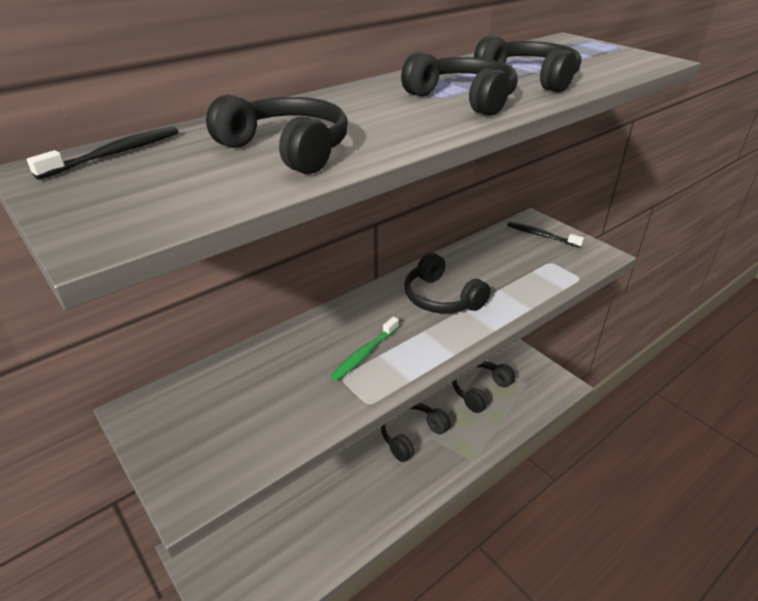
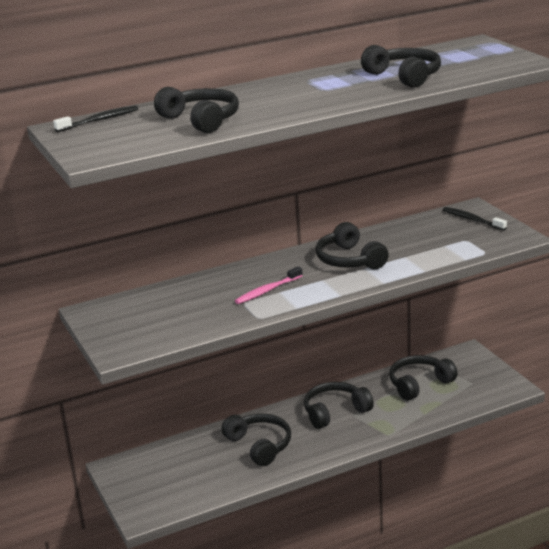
camera: 15 degrees right, 10 degrees down
(364, 354) = (267, 290): green toothbrush -> pink toothbrush
(463, 99) = (339, 91): black headphones -> black headphones (259, 445)

